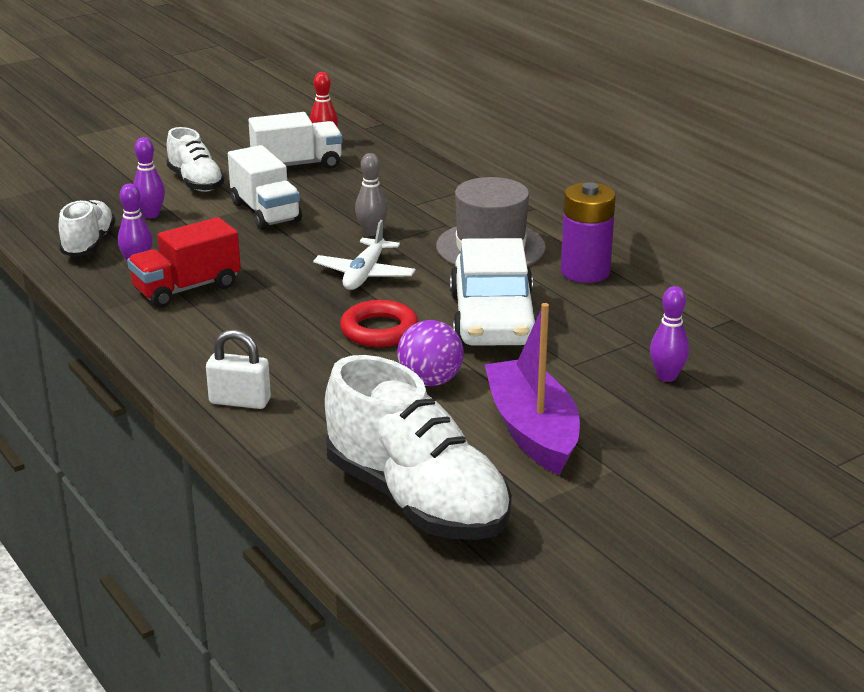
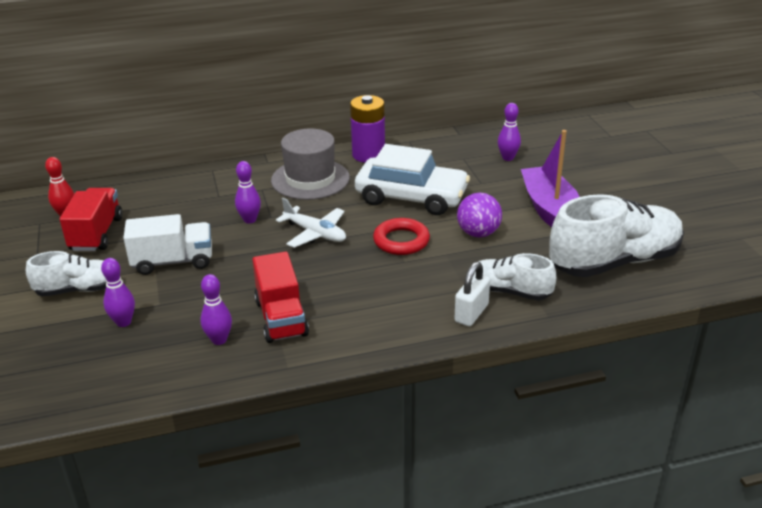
camera: 70 degrees left, 5 degrees up
(88, 244) = (153, 365): white shoe -> white shoe (509, 291)
(297, 165) = (96, 234): white truck -> red truck
(371, 232) = (250, 220): grey bowling pin -> purple bowling pin
(532, 430) = (550, 210): purple boat -> purple boat turned 75 degrees clockwise

